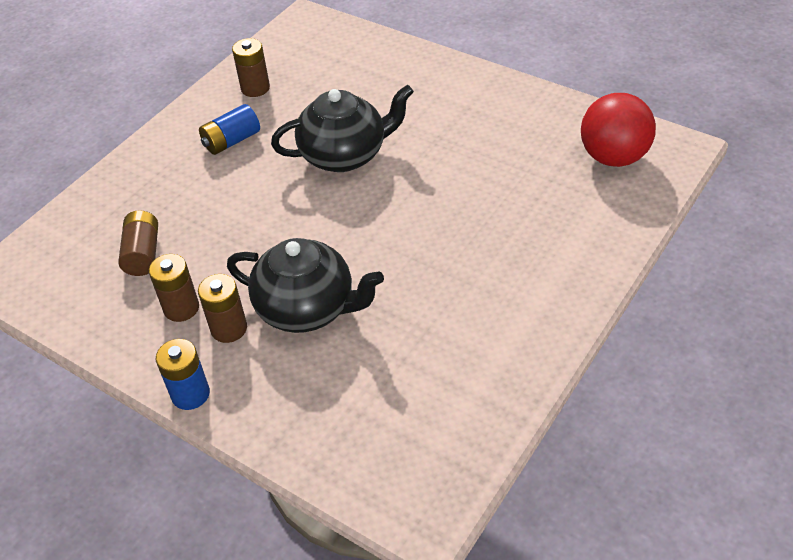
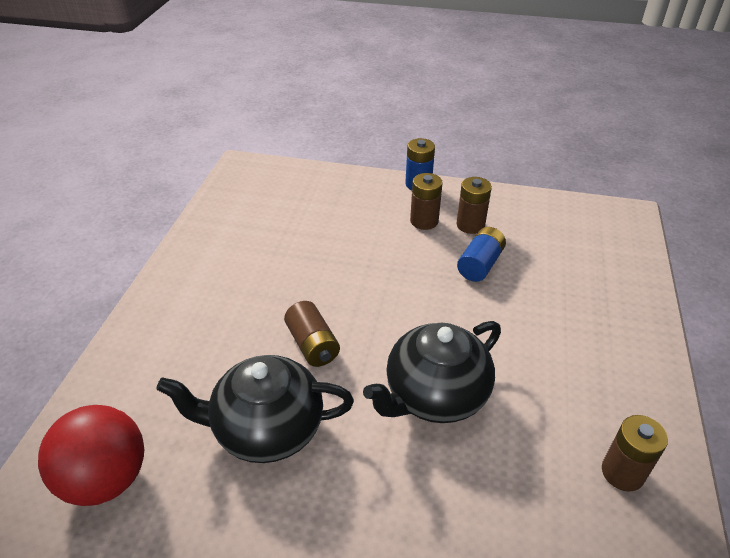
camera: 155 degrees right, 5 degrees down
(143, 254) = (539, 252): brown battery -> brown battery (312, 345)
(232, 141) = (573, 381): blue battery -> blue battery (480, 264)
(307, 308) = (375, 245): black teapot -> black teapot (267, 429)

